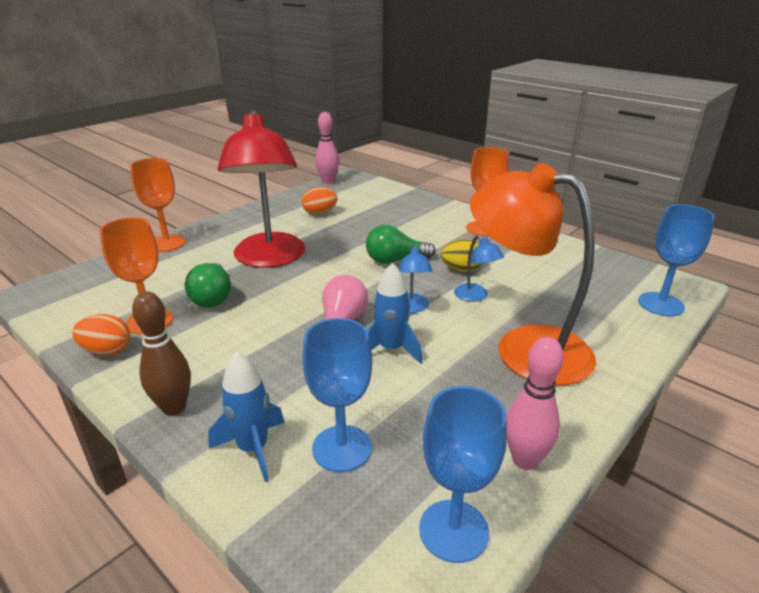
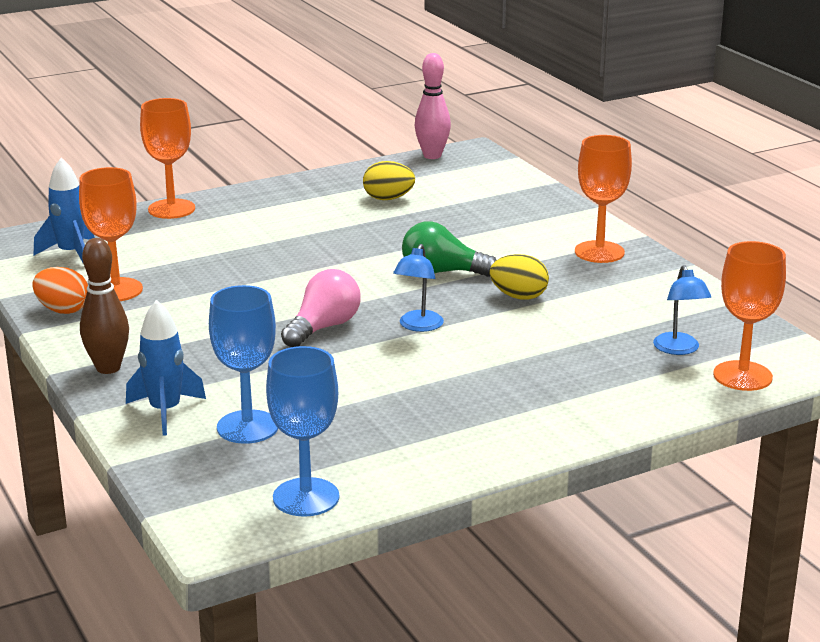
camera: 20 degrees right, 5 degrees down
(212, 297) = (195, 277): green light bulb -> none
(269, 259) = (285, 246): red lamp -> none
(320, 213) = (388, 199): orange egg -> yellow egg
(391, 349) = (359, 360): blue rocket -> blue rocket (71, 254)
(475, 296) = (507, 328): blue lamp -> blue lamp (679, 349)
(524, 347) = (515, 386): orange lamp -> none
(525, 460) = (417, 469): pink bowling pin -> none
(660, 304) = (742, 376): blue goblet -> orange goblet

